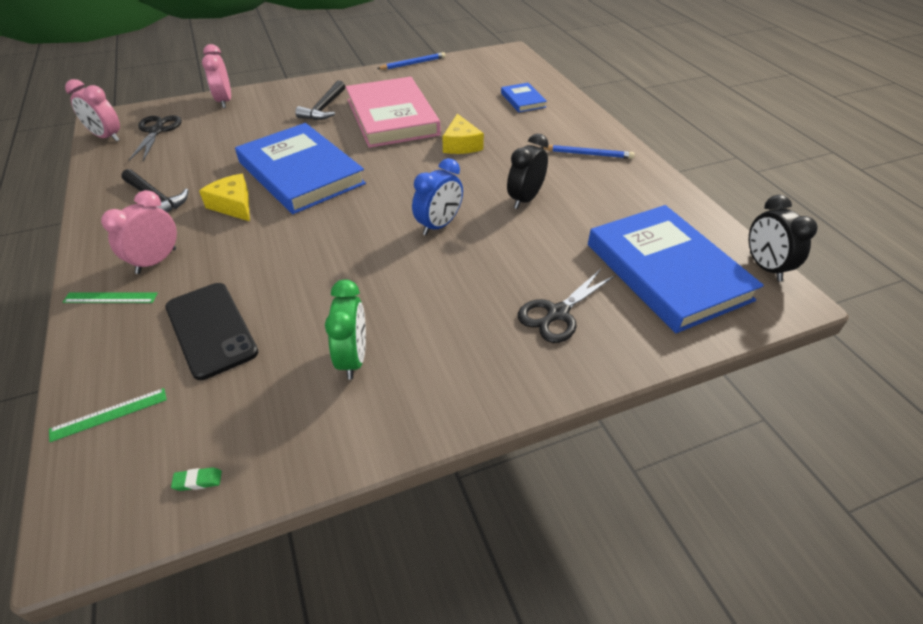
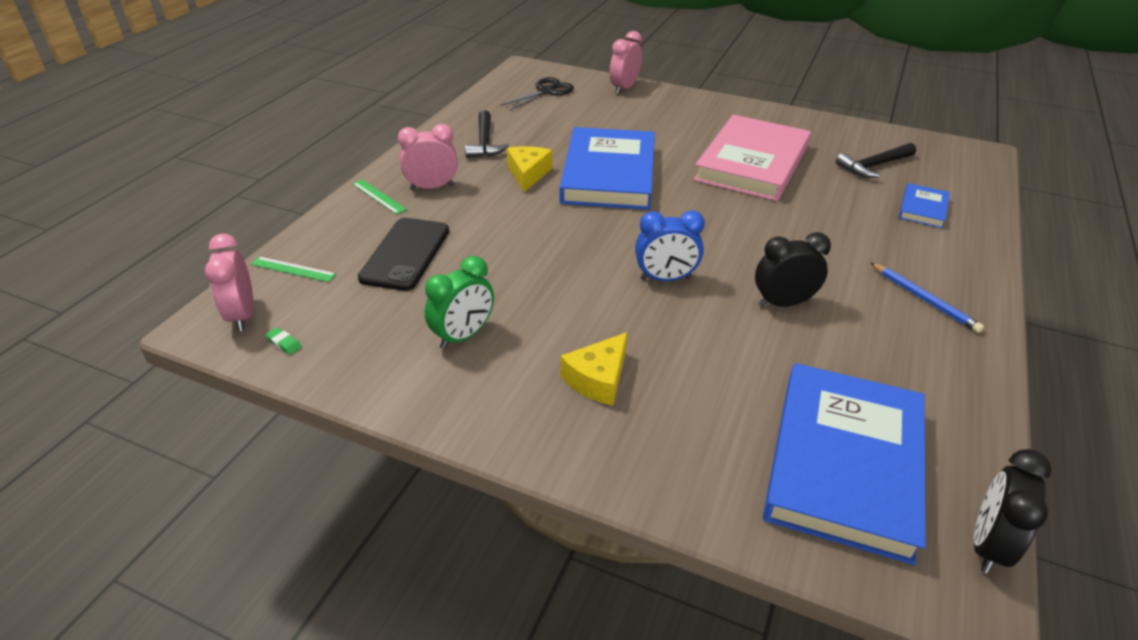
camera: 45 degrees right, 5 degrees down
(106, 137) = (508, 82): pink clock -> pink clock (242, 315)
(324, 108) = (699, 128): black hammer -> black hammer (873, 166)
(413, 64) = (843, 122): blue pencil -> none
(461, 144) = (787, 220): yellow cheese -> yellow cheese (598, 379)
(557, 313) = (668, 418): black scissors -> none

